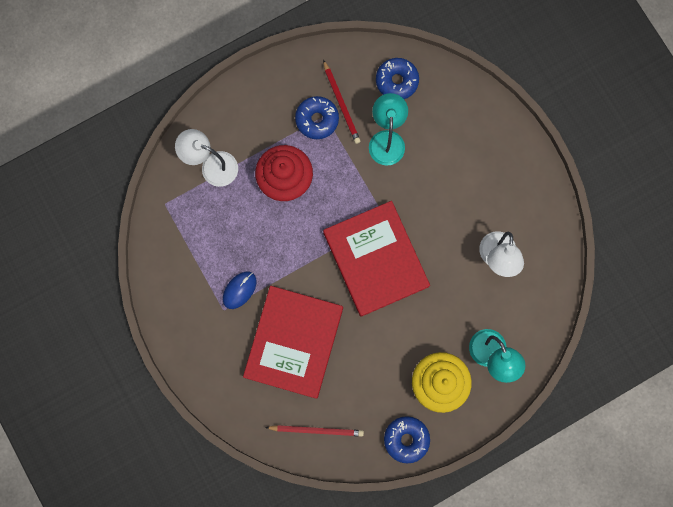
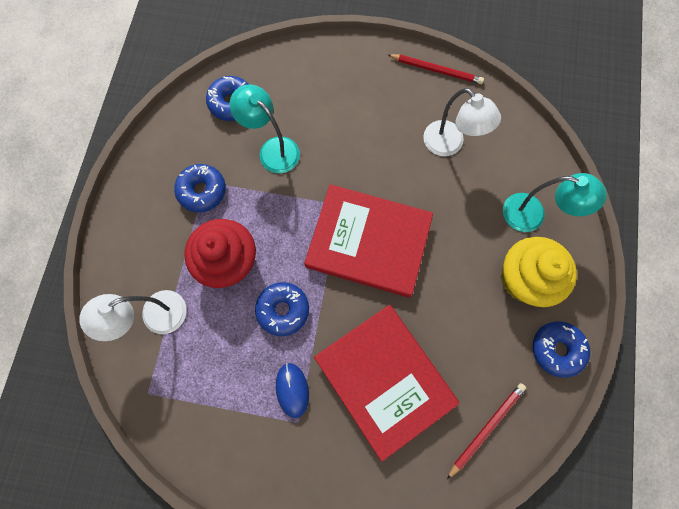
camera: 50 degrees left, 5 degrees down
(283, 242) = (283, 310): none -> blue donut
(341, 103) = (208, 160): red pencil -> red pencil (436, 70)

